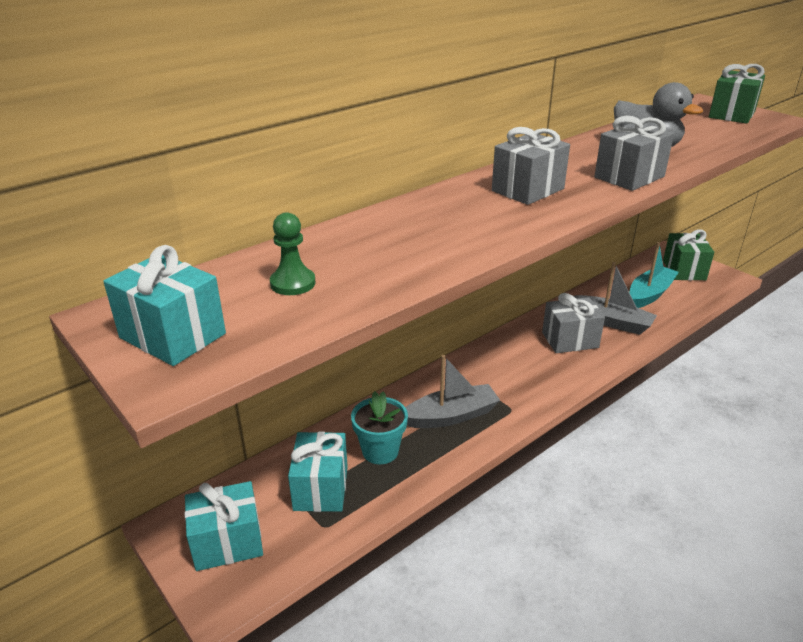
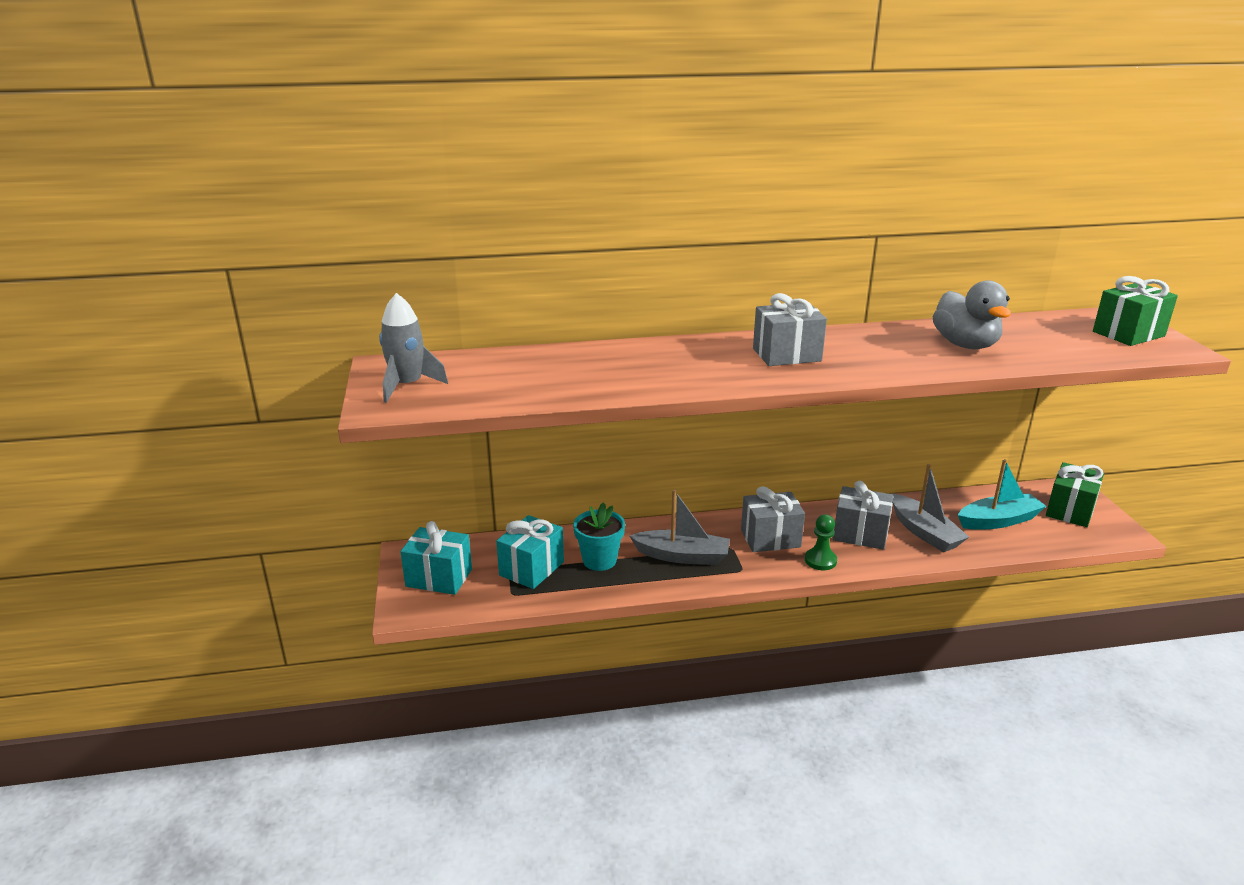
camera: 30 degrees right, 5 degrees down
(173, 336) = (407, 386): turquoise gift -> grey rocket
(293, 283) = (515, 375): green pawn -> green pawn (820, 560)
(629, 177) = (902, 366): grey gift -> grey gift (770, 538)

